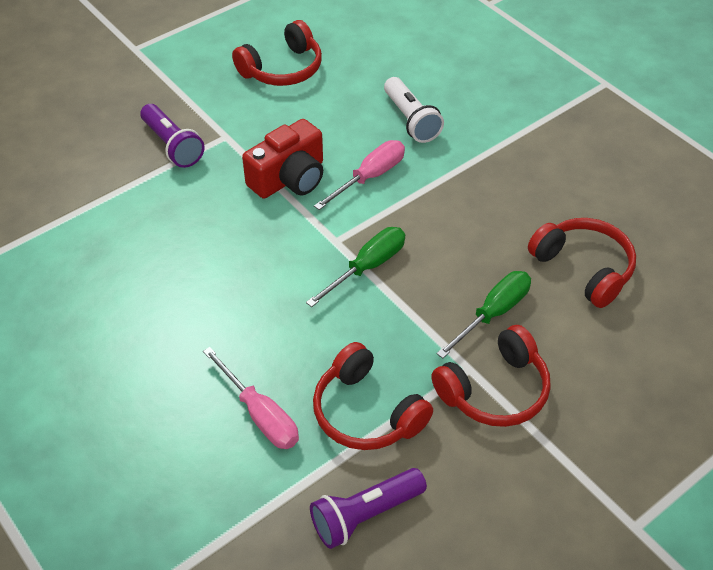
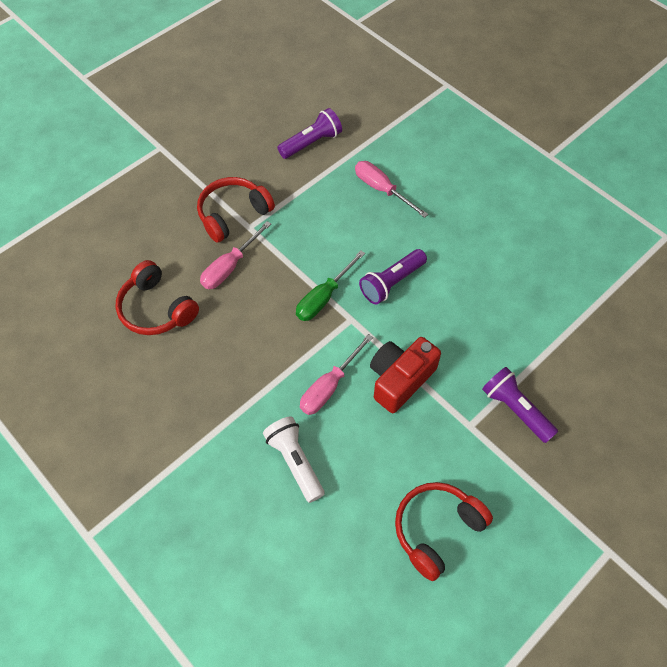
camera: 175 degrees right, 10 degrees up
(276, 278) = (391, 283): none -> purple flashlight
(366, 412) = (315, 195): red headphones -> none
(493, 313) = (230, 267): green screwdriver -> pink screwdriver

